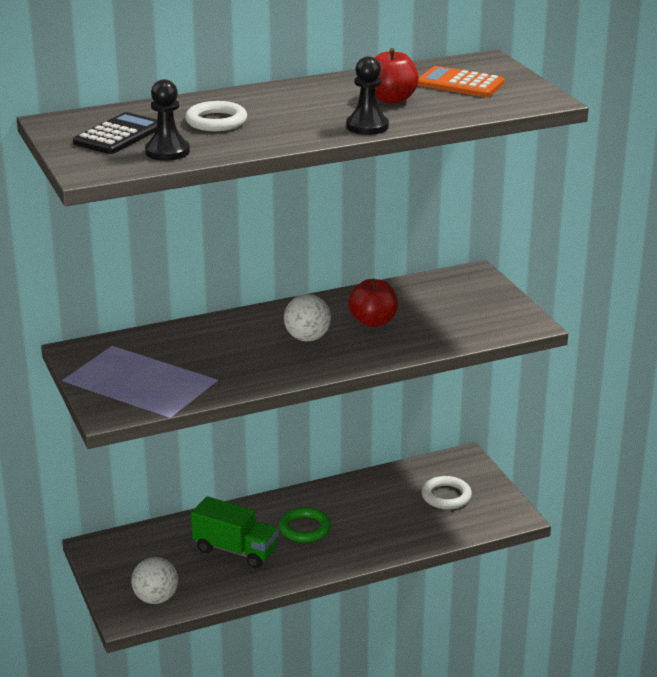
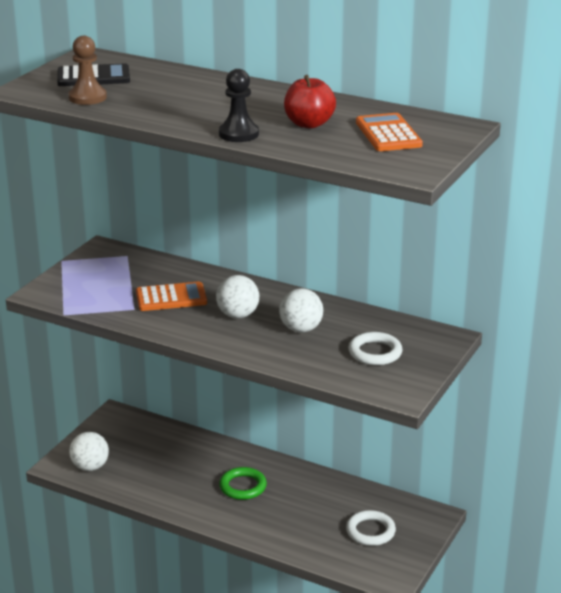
camera: 50 degrees right, 0 degrees up
(167, 152) = (87, 97): black pawn -> brown pawn
(216, 121) = (165, 92): white ring -> white ring (375, 352)
(228, 355) = (171, 298): none -> orange calculator
(235, 550) = (180, 470): green truck -> none
(373, 322) = (301, 329): red apple -> white ball

